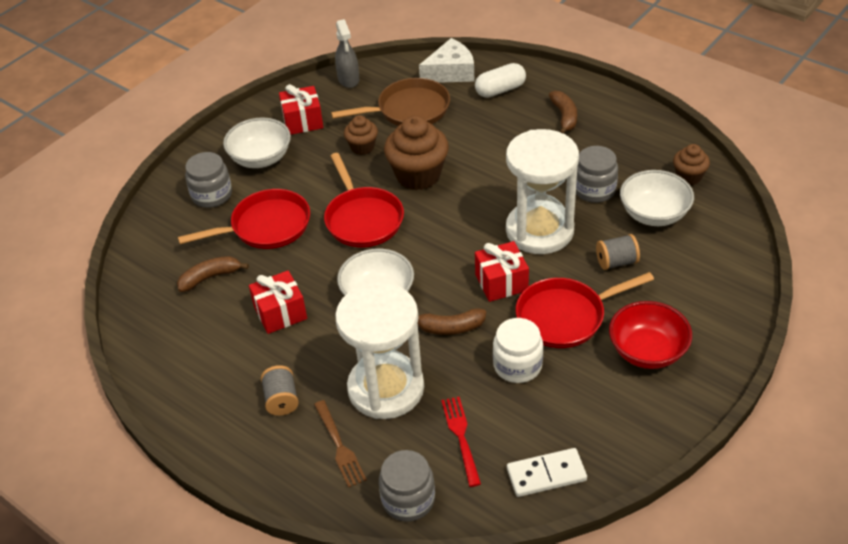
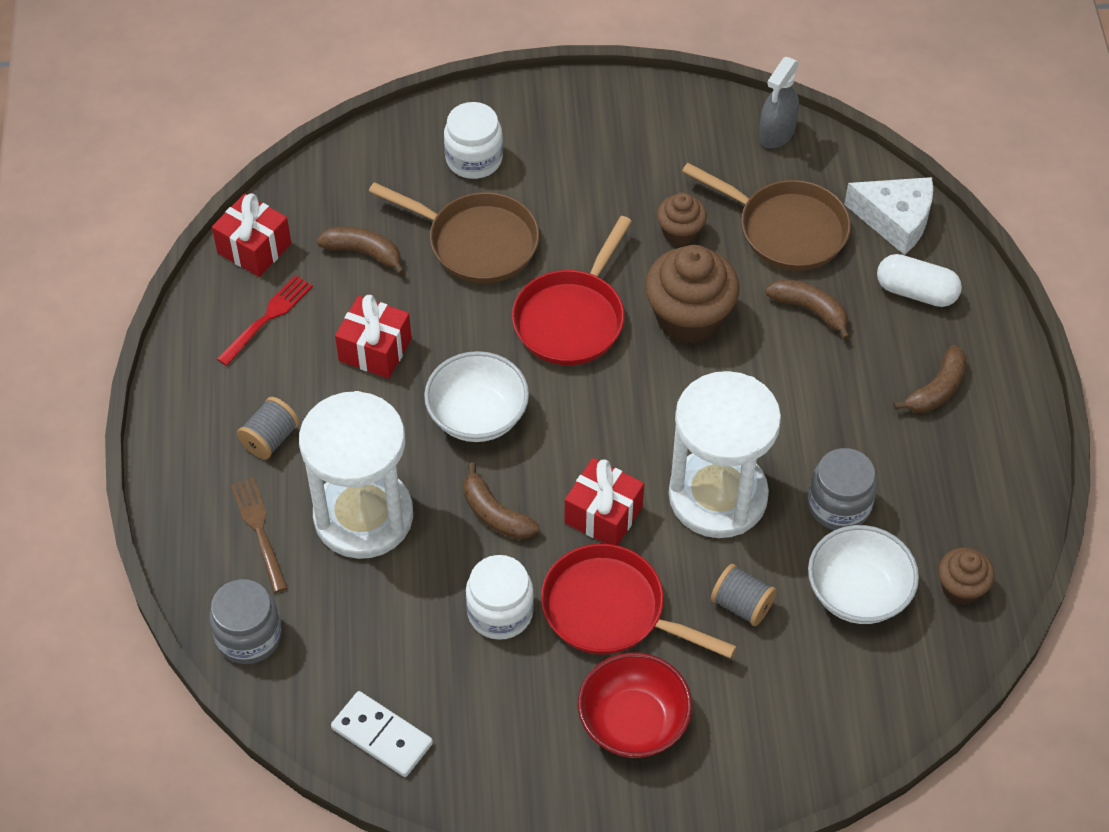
camera: 45 degrees right, 10 degrees up
(212, 195) = (474, 159): grey jar -> white jar
(261, 158) = (569, 156): white bowl -> none
(265, 227) = (476, 242): red pan -> brown pan
(303, 121) = (664, 146): red gift -> red gift (254, 248)
(339, 446) = (259, 531): brown fork -> brown fork turned 135 degrees clockwise
(461, 437) = (362, 627): red fork -> red fork (267, 318)
(466, 130) = (810, 310): none -> brown banana

